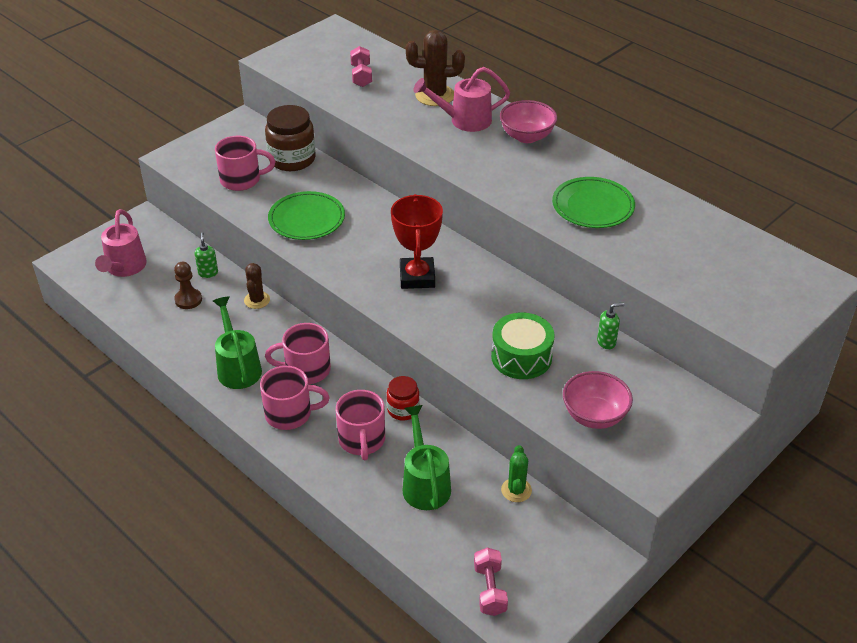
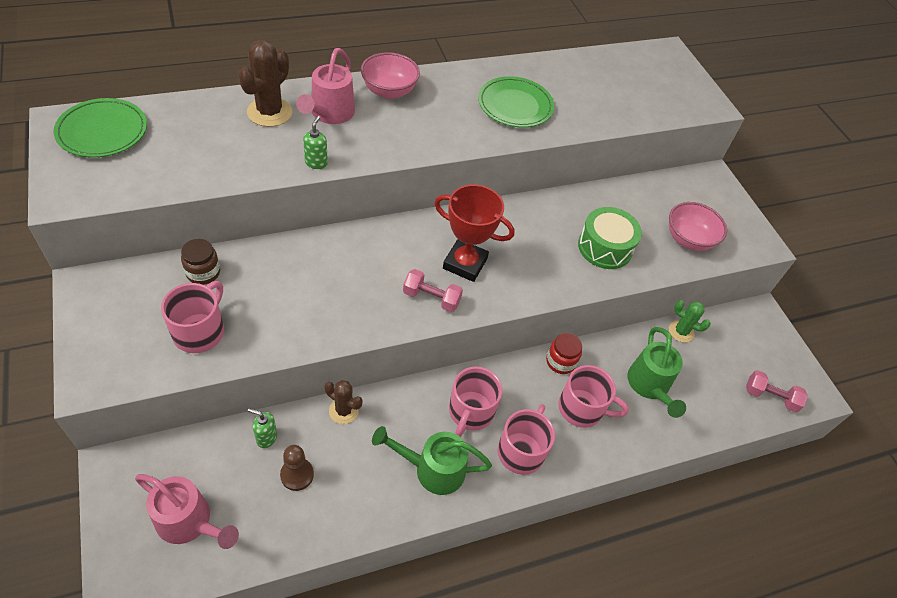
camera: 70 degrees left, 10 degrees up
(292, 159) = (203, 272): brown jar -> brown jar, size x0.58
(306, 219) = (317, 305): green plate -> green plate (102, 131)
(361, 76) = (179, 143): pink dumbbell -> pink dumbbell (431, 298)
(425, 483) = (650, 386): green watering can -> green watering can turned 105 degrees counterclockwise
(606, 342) = (614, 192): green soap dispenser -> green soap dispenser (316, 163)

